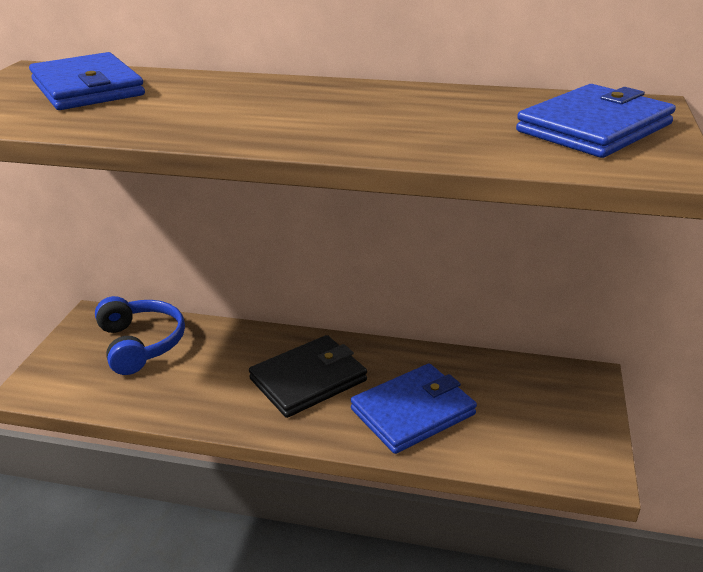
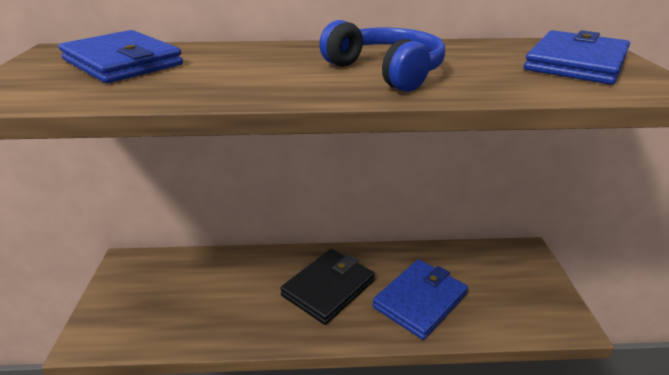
camera: 15 degrees left, 0 degrees up
(140, 344) = (175, 280): blue headphones -> blue headphones (386, 71)

